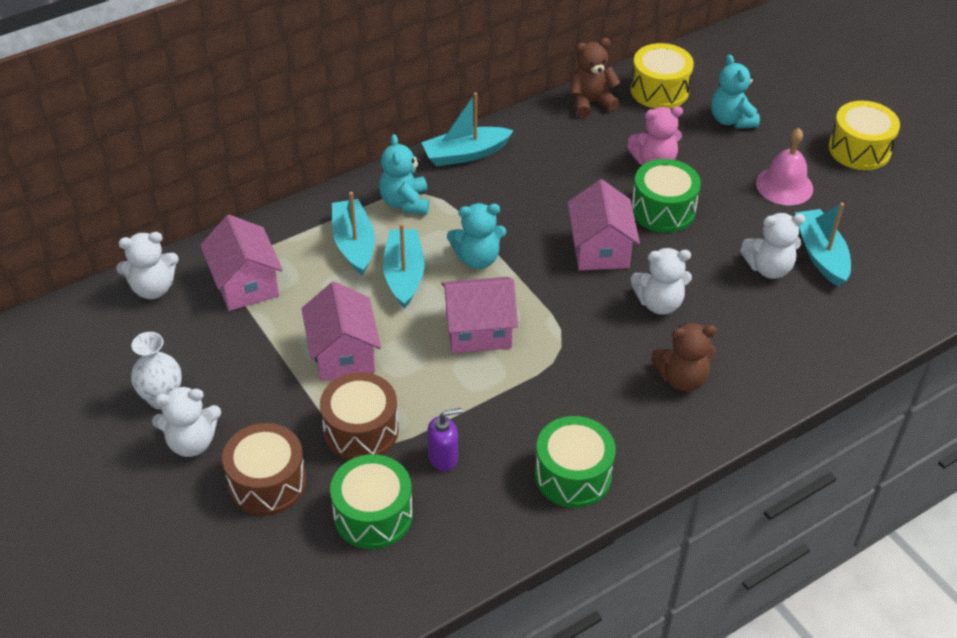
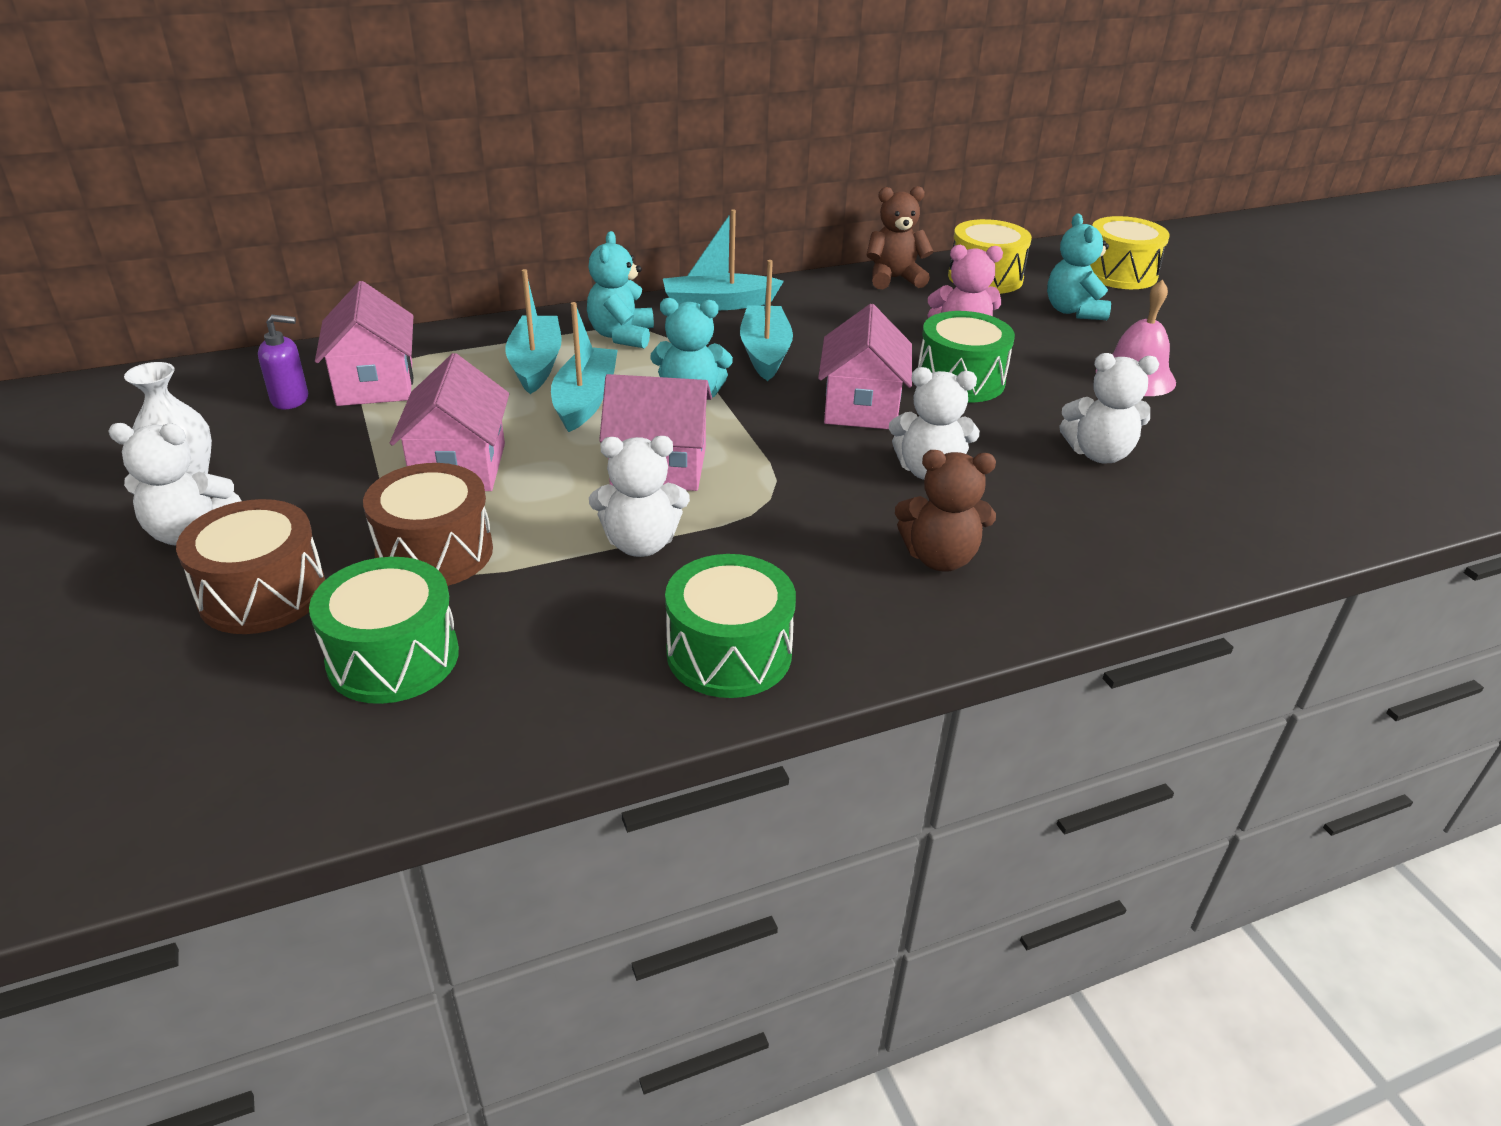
camera: 10 degrees right, 10 degrees down
(153, 288) = (257, 374): white teddy bear -> white teddy bear (641, 543)
(443, 457) = (538, 601): purple soap dispenser -> purple soap dispenser (290, 399)
(820, 254) = (1178, 449): turquoise boat -> turquoise boat (765, 353)
(859, 149) = (1245, 355): yellow drum -> yellow drum (1119, 274)

